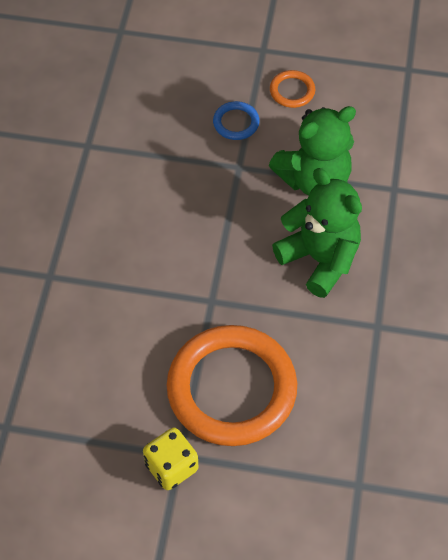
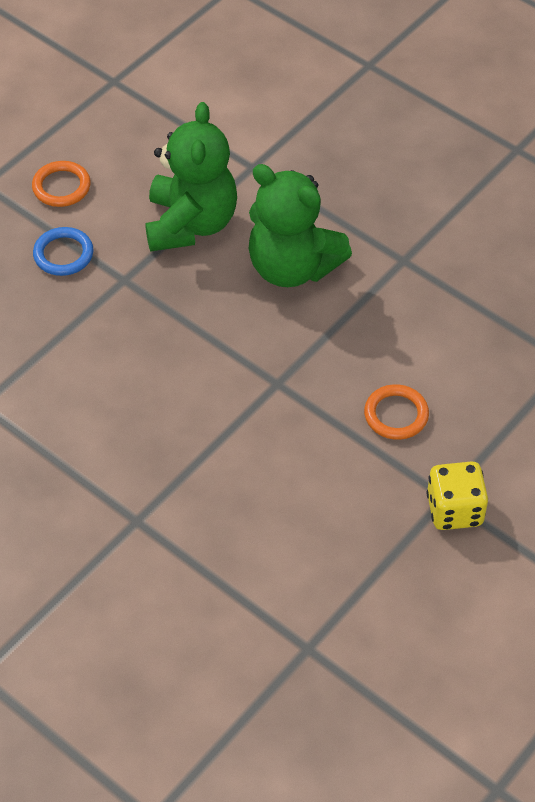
camera: 60 degrees left, 5 degrees down
(231, 389) = (396, 415): orange ring -> orange ring, size x0.41
(319, 259) = (292, 267): green teddy bear -> green teddy bear turned 135 degrees counterclockwise

